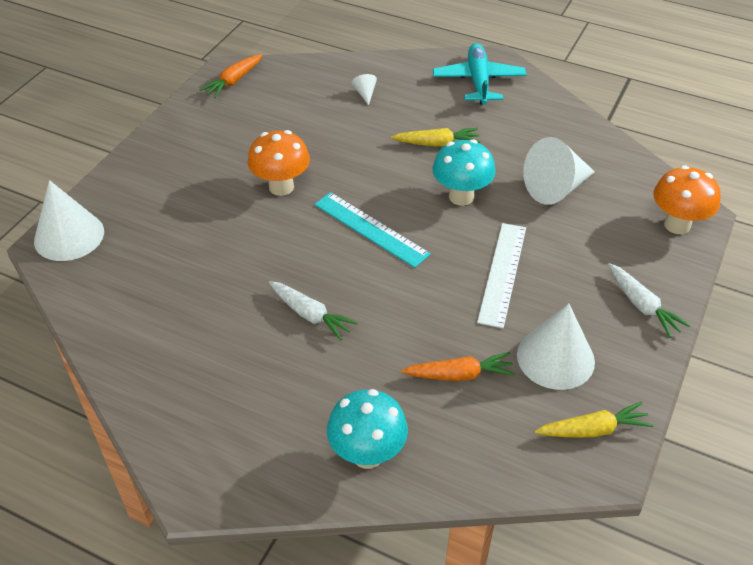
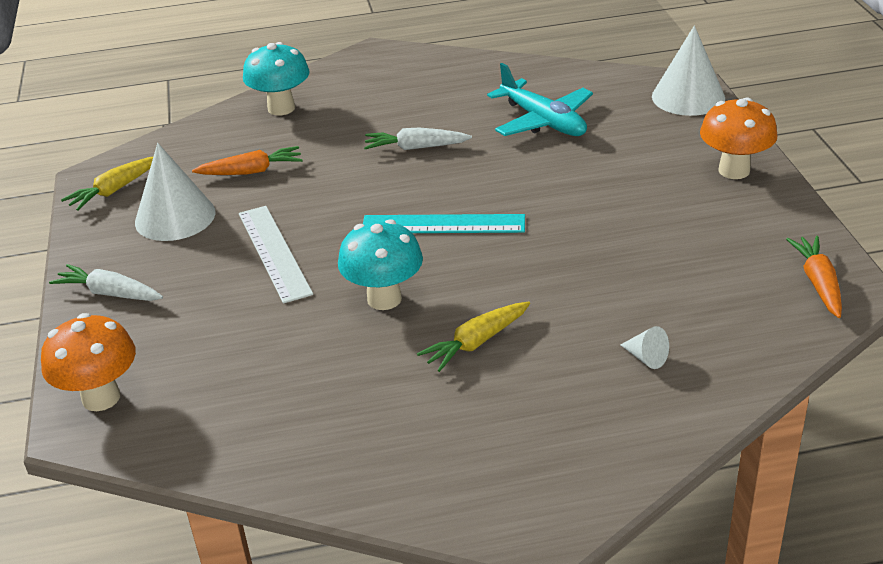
camera: 145 degrees right, 10 degrees down
(281, 187) = (579, 213): orange mushroom -> orange mushroom (734, 170)
(459, 375) = (251, 171): orange carrot -> orange carrot turned 150 degrees counterclockwise
(478, 81) = (523, 469): turquoise plane -> turquoise plane (543, 121)
(556, 188) = (281, 365): white cone -> none

